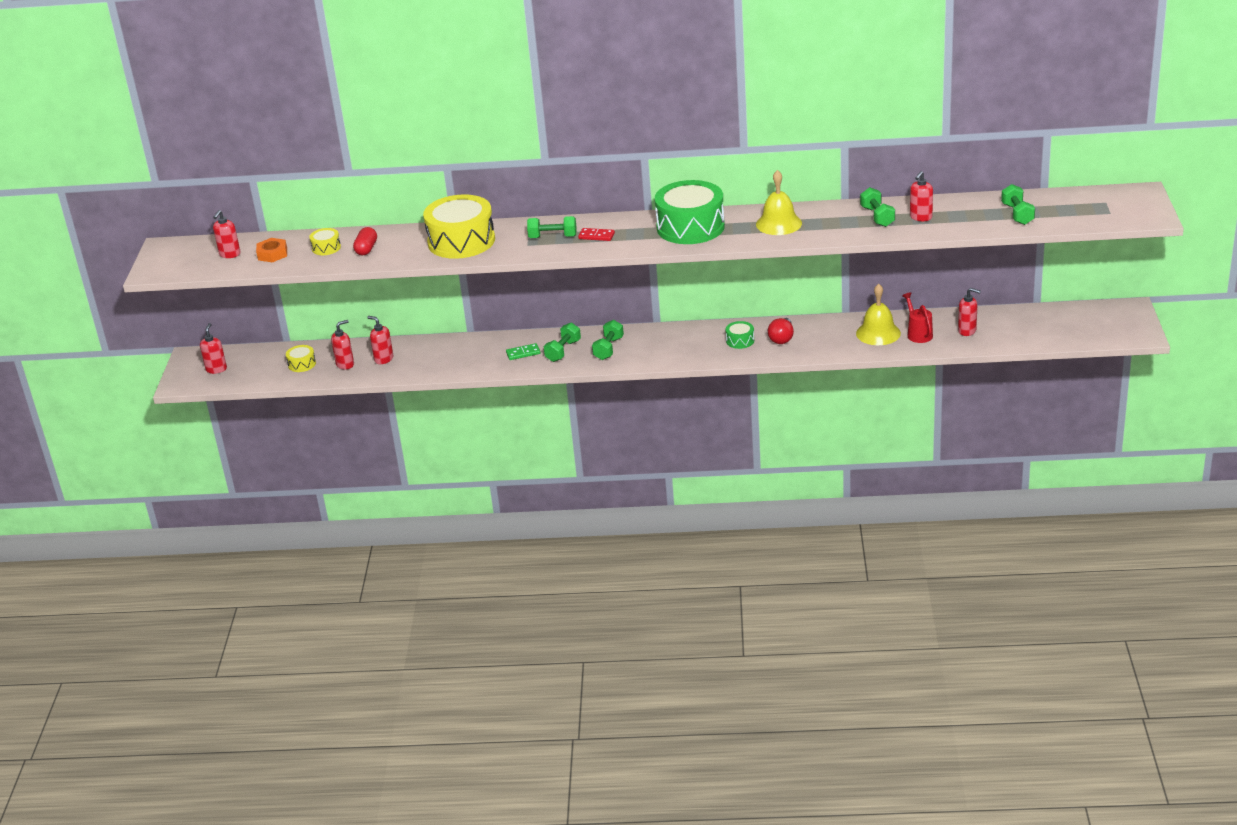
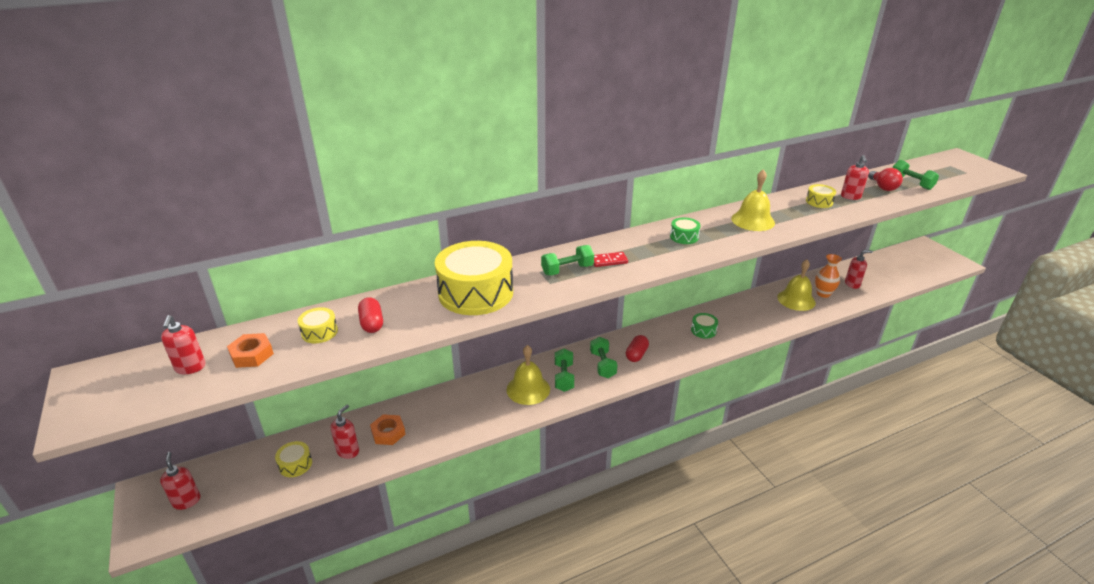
camera: 30 degrees left, 0 degrees up
(383, 359) = (388, 433): red soap dispenser -> orange nut
(523, 353) = (528, 389): green domino -> yellow bell
(649, 347) = (636, 355): none -> red capsule
(690, 227) = (684, 237): green drum -> green drum, size x0.43
(782, 338) = (733, 321): red light bulb -> red light bulb (883, 187)
(877, 217) = (819, 202): green dumbbell -> yellow drum
(918, 333) = (823, 294): red watering can -> orange vase

